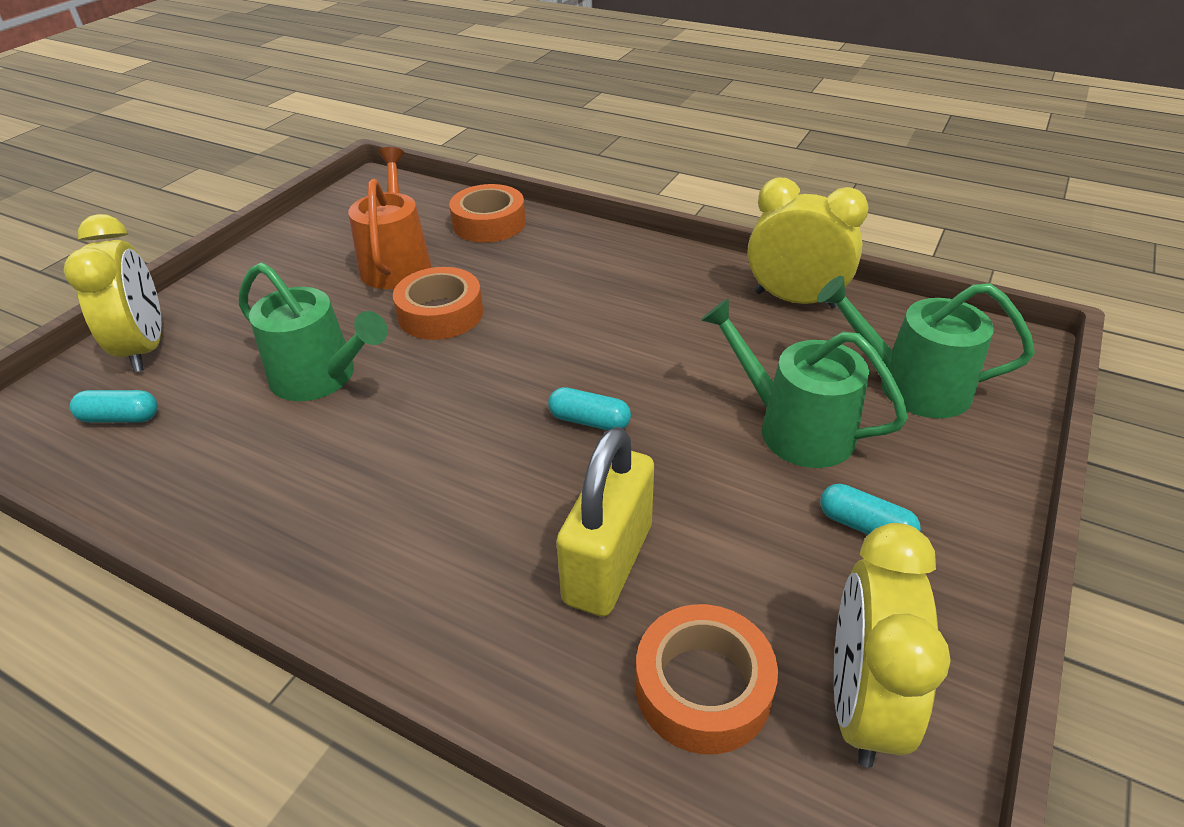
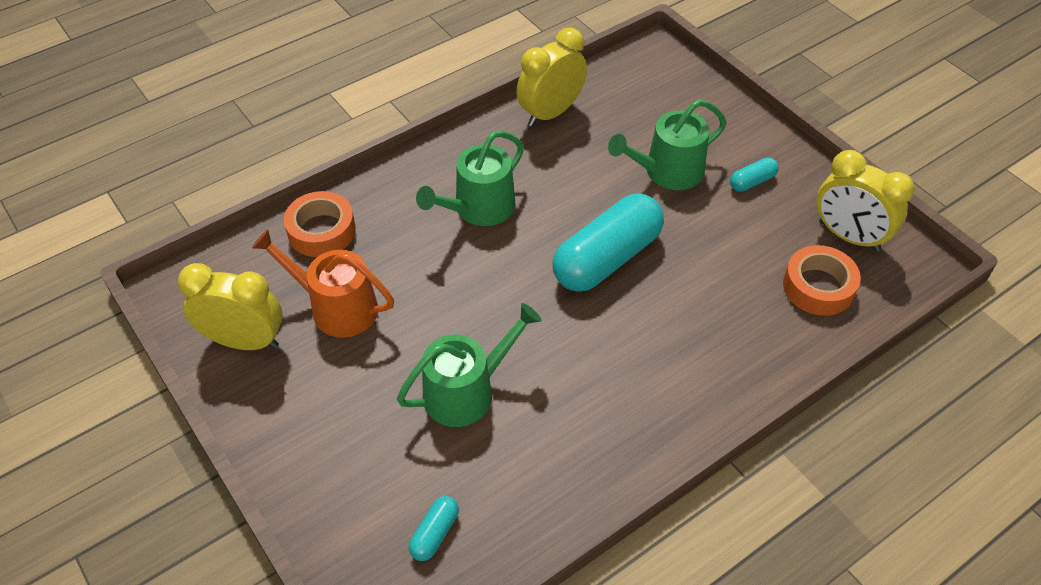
camera: 65 degrees left, 10 degrees up
(145, 348) = (342, 509): yellow clock -> yellow clock (245, 341)
(440, 314) = (433, 299): orange tape -> none
(589, 421) = (607, 258): turquoise capsule -> turquoise capsule, size x2.31
(608, 563) = (726, 293): yellow padlock -> none
(912, 386) = (662, 108): green watering can -> green watering can (479, 208)

